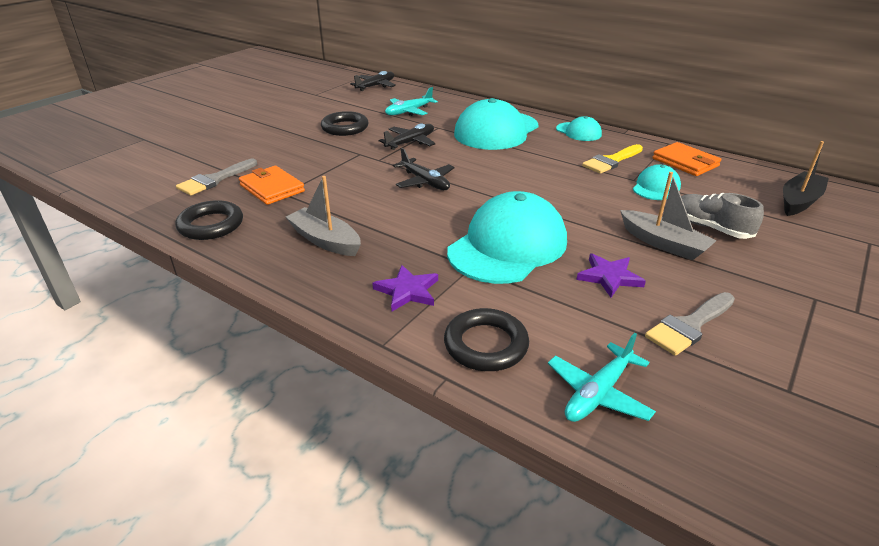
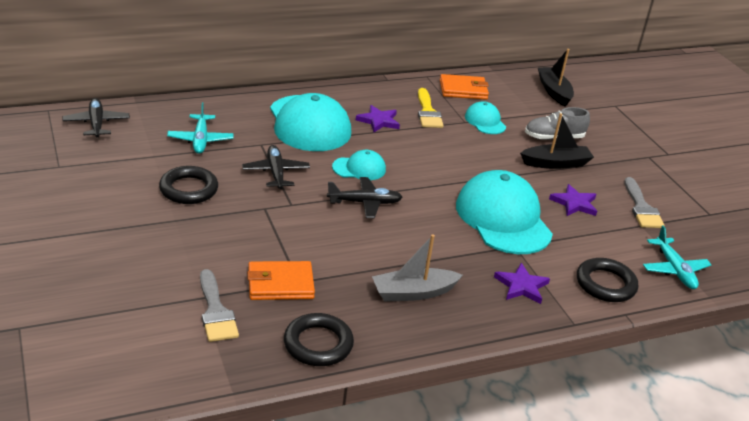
camera: 60 degrees left, 0 degrees up
(553, 149) = (378, 121): none -> purple star
(578, 132) = (361, 94): turquoise cap -> turquoise cap (359, 168)
(663, 243) = (556, 163): grey boat -> black boat

